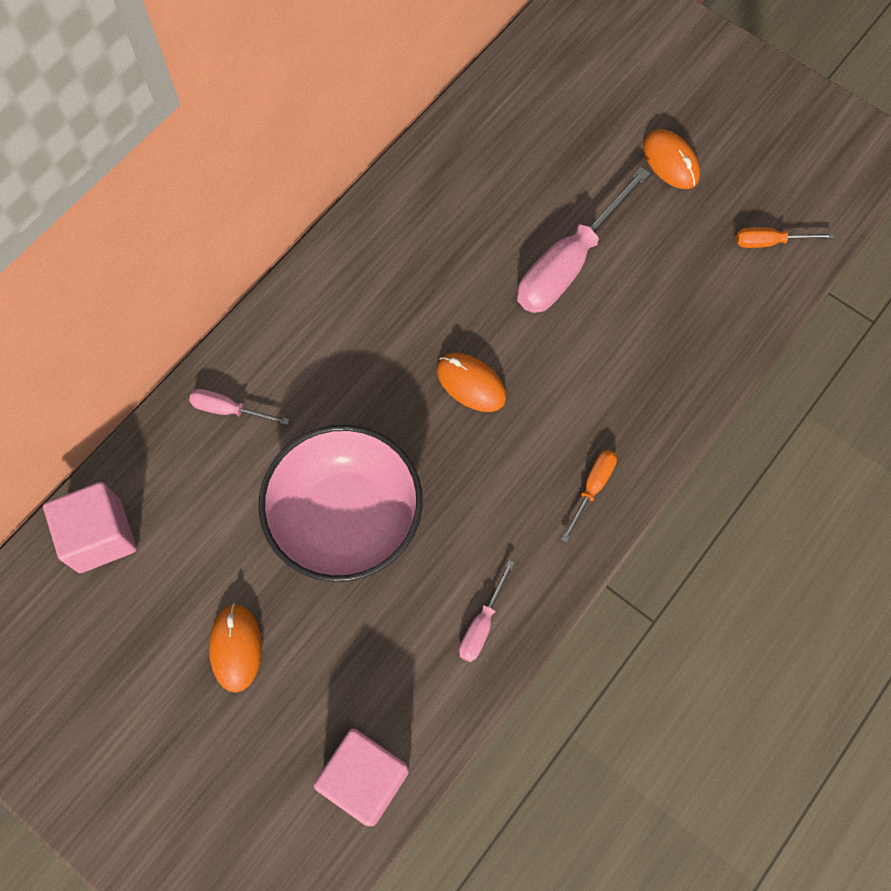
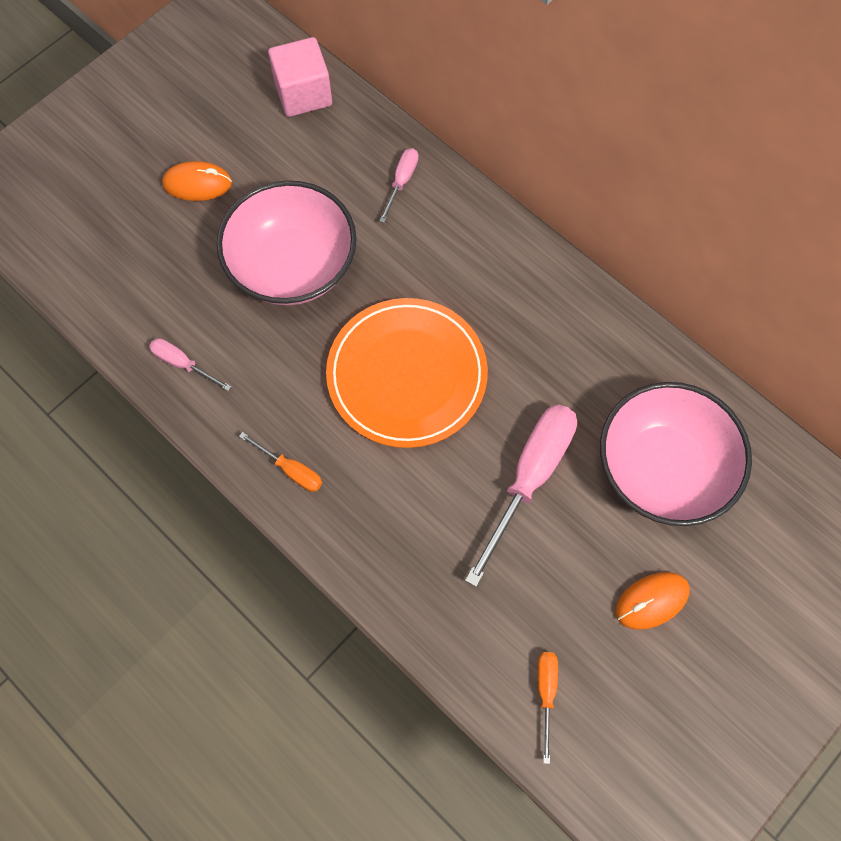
camera: 95 degrees right, 0 degrees up
(365, 779) = (78, 268): pink cube -> none
(471, 384) = (407, 375): orange mouse -> orange plate
(543, 154) = (662, 468): none -> pink bowl
(568, 264) = (529, 478): pink screwdriver -> pink screwdriver turned 75 degrees clockwise

